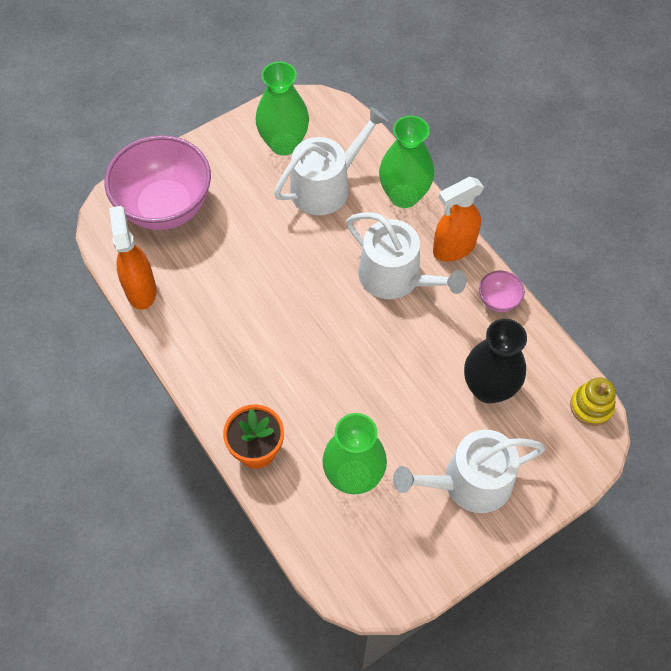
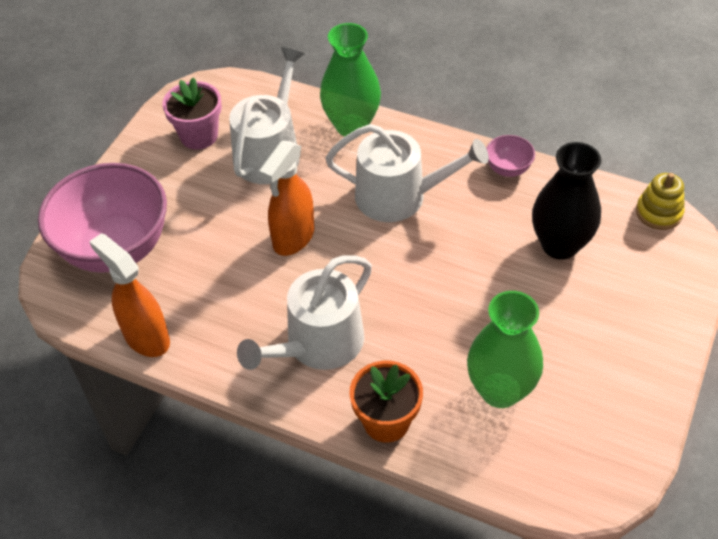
camera: 30 degrees left, 10 degrees down
(284, 144) = (199, 136): green vase -> pink flower pot
(453, 248) = (432, 146): orange spray bottle -> orange spray bottle (293, 238)
(469, 483) = (609, 334): white watering can -> white watering can (318, 344)

